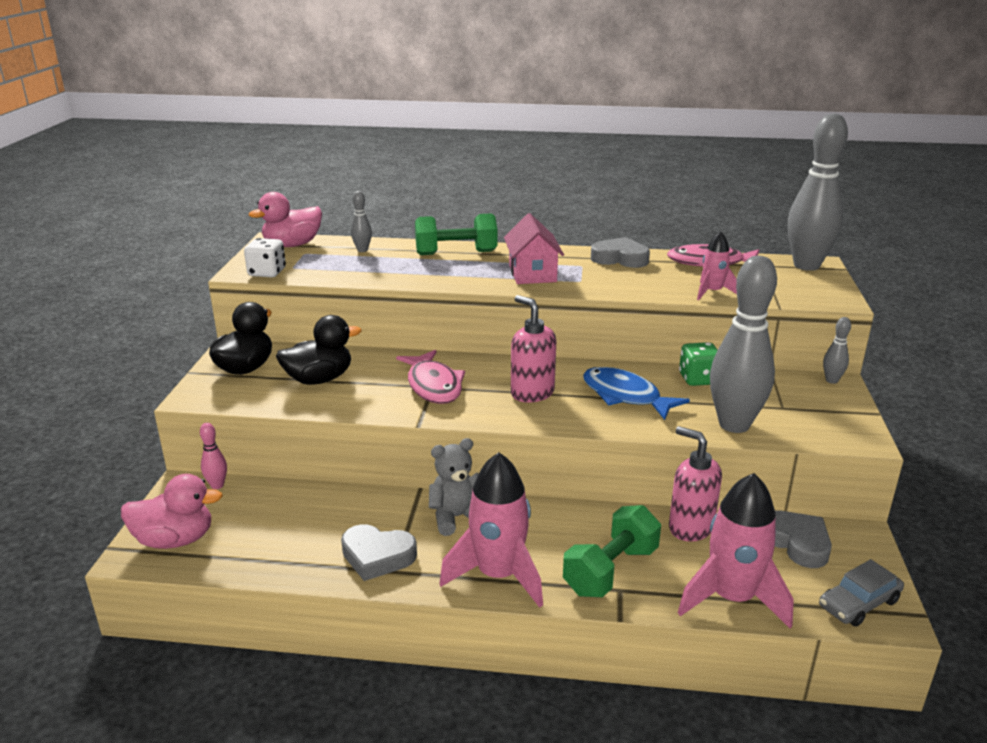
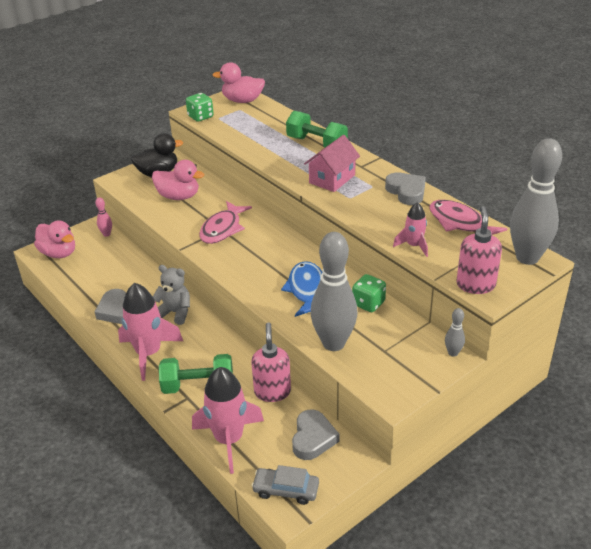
camera: 45 degrees right, 10 degrees up
(267, 273) = (200, 117): white dice -> green dice
(319, 379) = (179, 196): black duck -> pink duck
(362, 250) = (271, 119): grey bowling pin -> none
(532, 393) = (262, 260): pink soap dispenser -> pink soap dispenser (475, 285)

